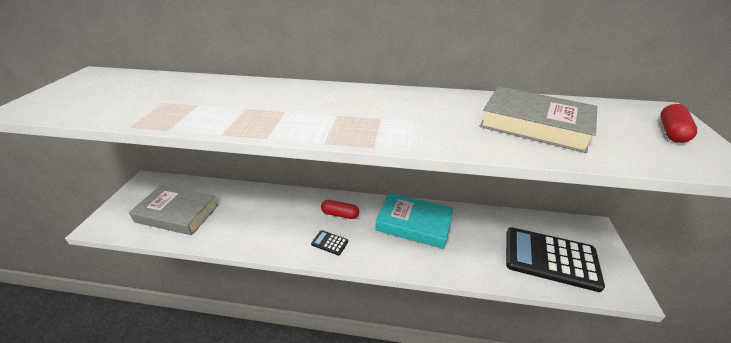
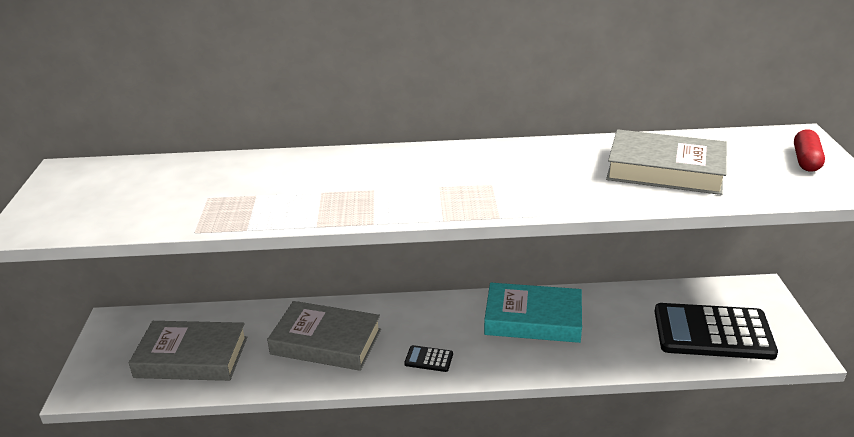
camera: 10 degrees left, 5 degrees down
(266, 217) = (326, 342): none -> grey book
(340, 214) = (429, 322): red capsule -> none

